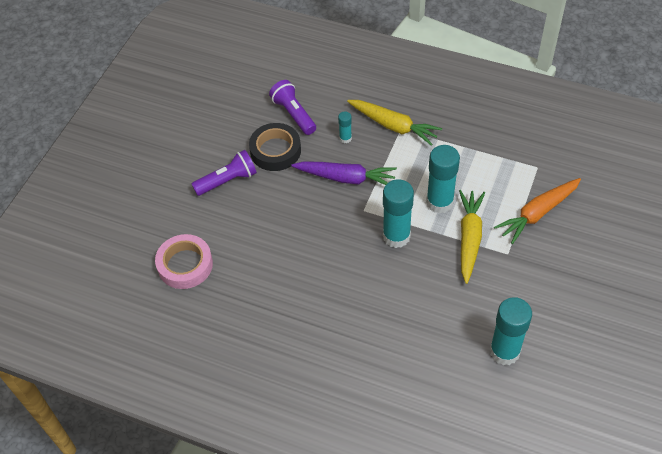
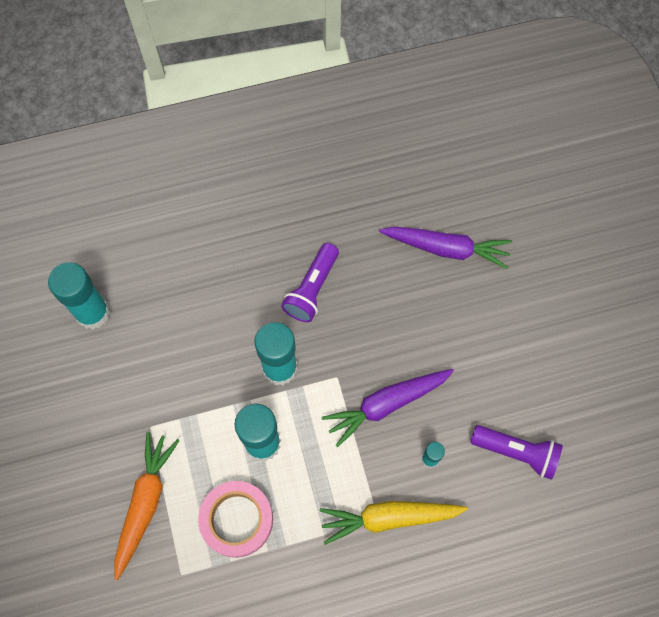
camera: 140 degrees right, 15 degrees up
(185, 265) = (458, 199): pink tape -> pink tape (237, 520)
(225, 239) = (446, 249): none -> purple carrot
(227, 181) = (506, 314): purple flashlight -> purple flashlight (312, 289)
(275, 151) = (491, 387): black tape -> none
(469, 238) = (202, 418): yellow carrot -> none

